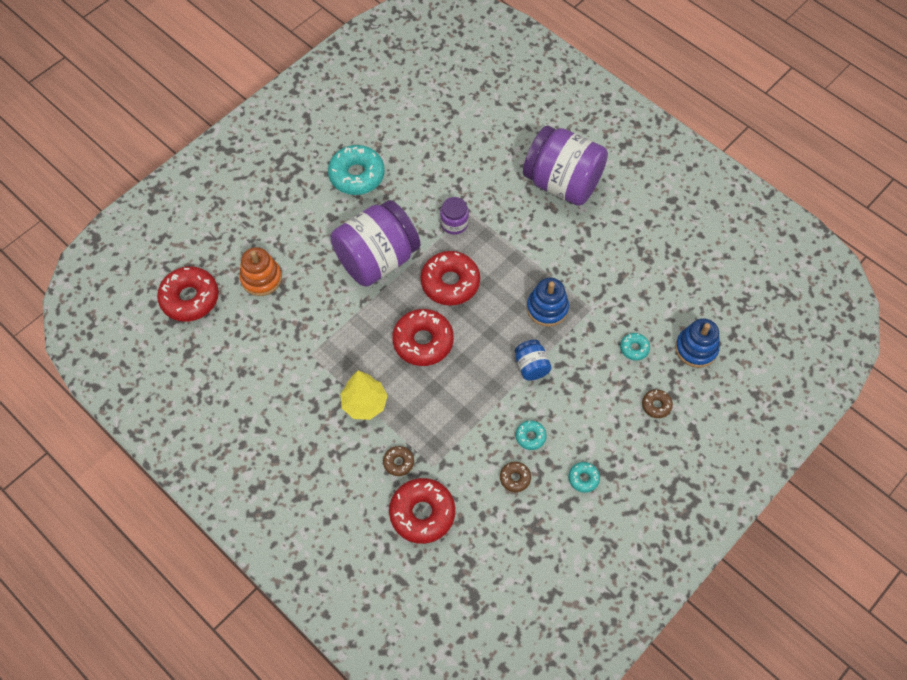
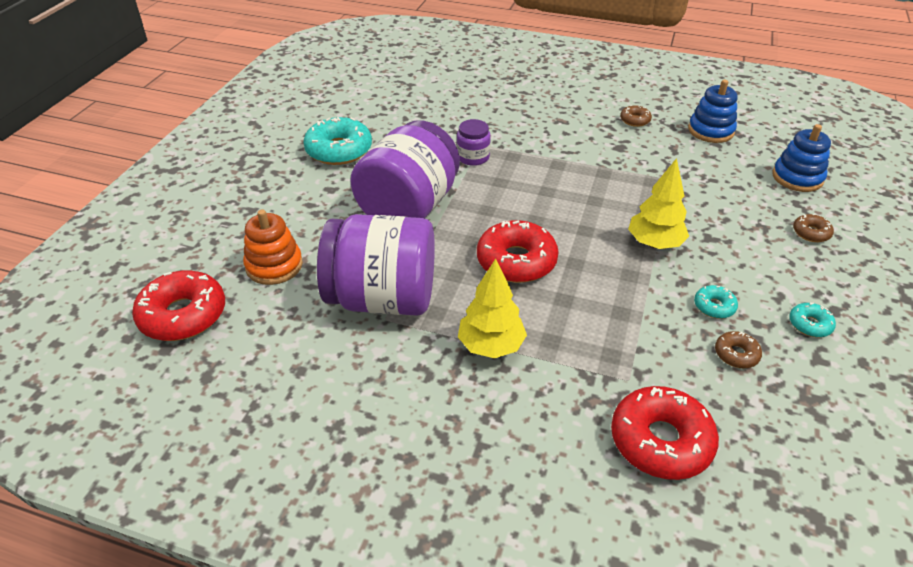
camera: 25 degrees left, 20 degrees down
(398, 462) = (583, 393): brown donut -> brown donut (635, 120)
(450, 283) = (506, 203): red donut -> none
(531, 366) = (654, 243): blue jar -> yellow tree
(547, 308) = (626, 192): blue stacking toy -> blue stacking toy (710, 131)
(562, 183) = (556, 102): purple jar -> purple jar (382, 299)
(634, 348) = (741, 196): turquoise donut -> none

